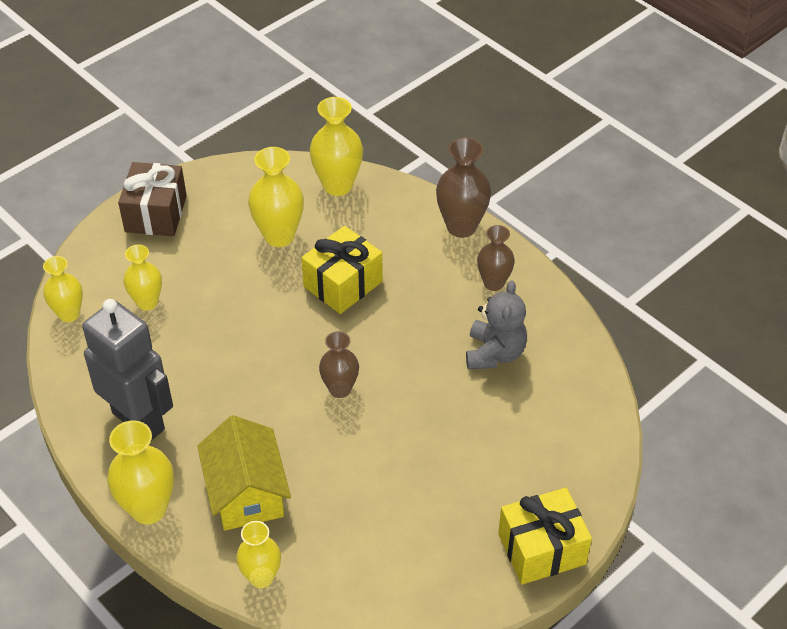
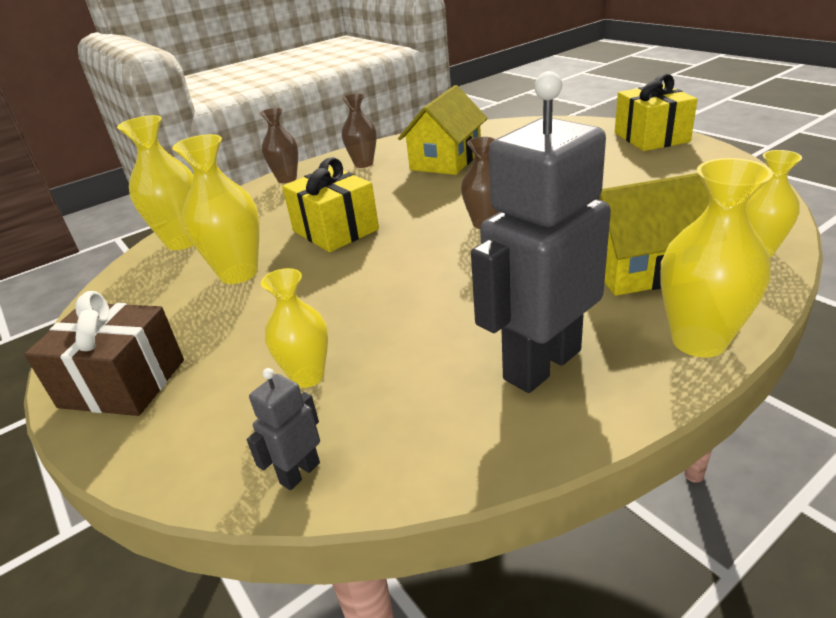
camera: 80 degrees left, 15 degrees down
(69, 314) = (299, 473): yellow vase -> grey robot
(461, 226) = (287, 179): brown vase -> brown vase, size x0.66
(494, 353) = (446, 160): grey teddy bear -> yellow house

